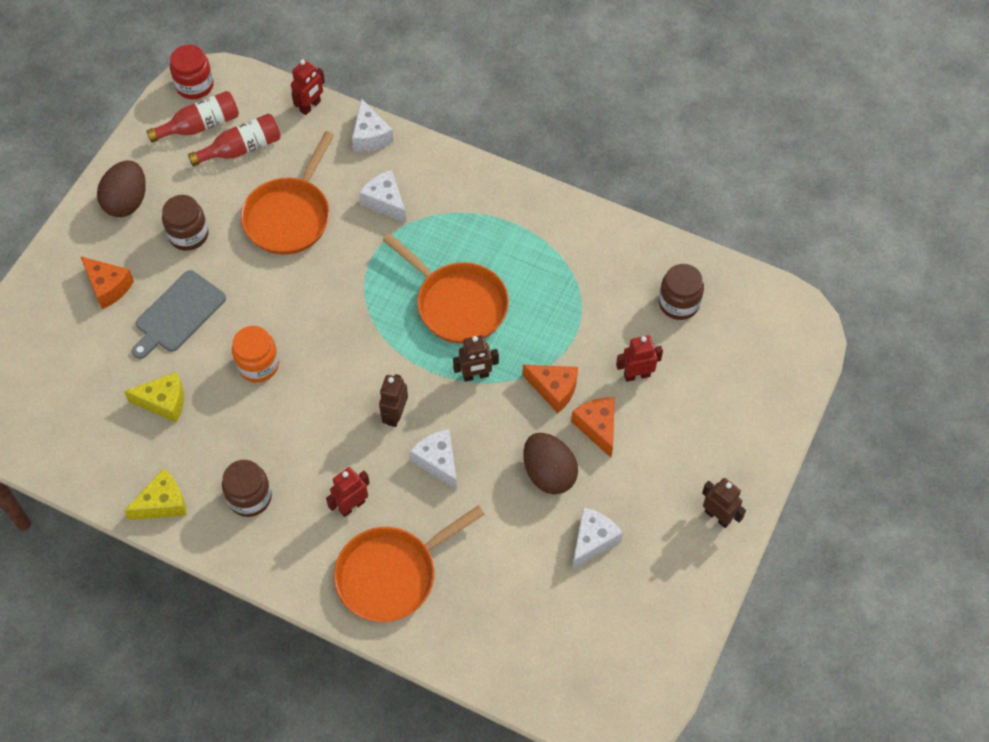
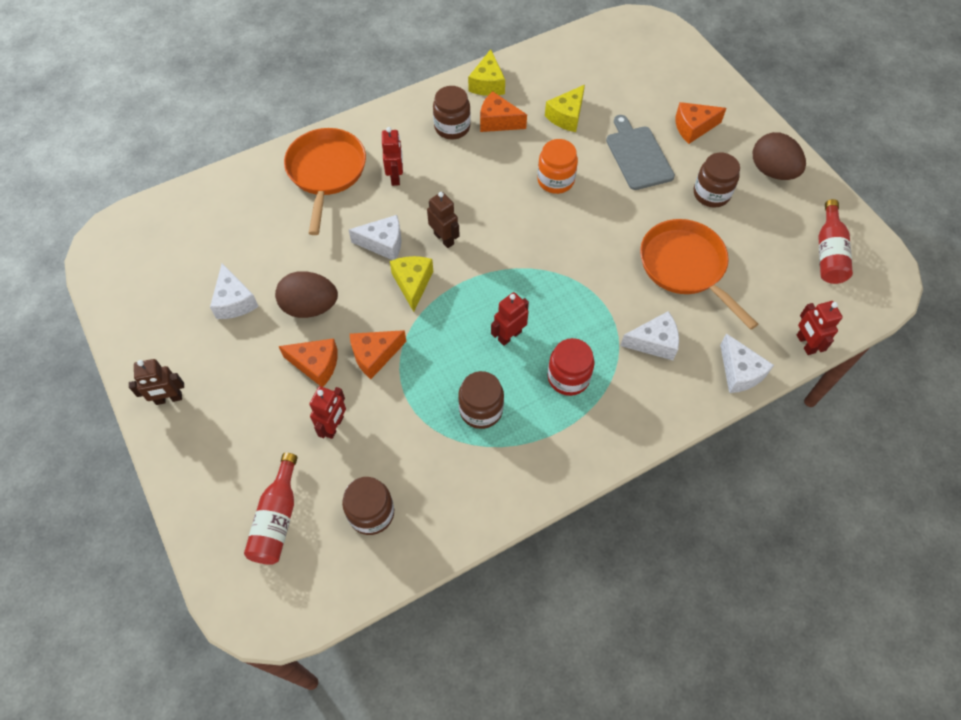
camera: 125 degrees right, 0 degrees up
(195, 85) = (881, 270): red jar -> red jar (568, 377)
(213, 460) = (498, 121): none -> orange cheese
(242, 148) = (783, 269): red bottle -> red bottle (277, 519)
(370, 136) = (739, 372): white cheese -> white cheese turned 135 degrees counterclockwise
(457, 304) = (509, 336): orange pan -> red robot
(462, 408) = (412, 284): none -> yellow cheese
(476, 375) = (433, 309): brown robot -> none
(539, 284) = (481, 410): none -> brown jar

